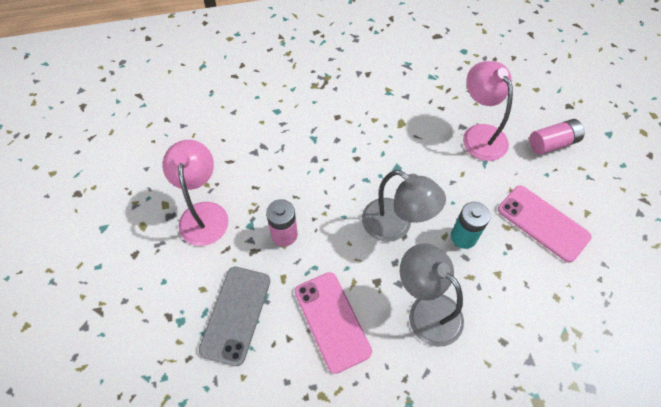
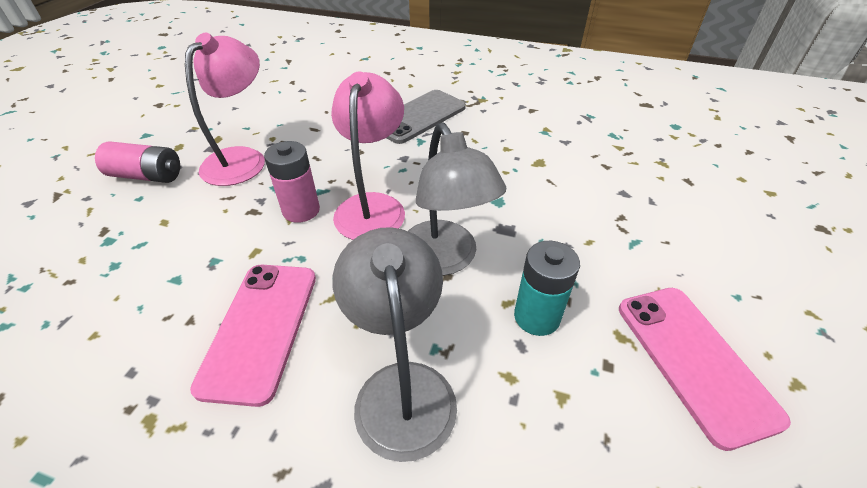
camera: 30 degrees right, 15 degrees down
(236, 314) = (165, 262): grey phone -> grey phone (419, 117)
(479, 134) = (645, 210): pink lamp -> pink lamp (373, 206)
(552, 143) = (768, 261): pink battery -> pink battery (147, 176)

